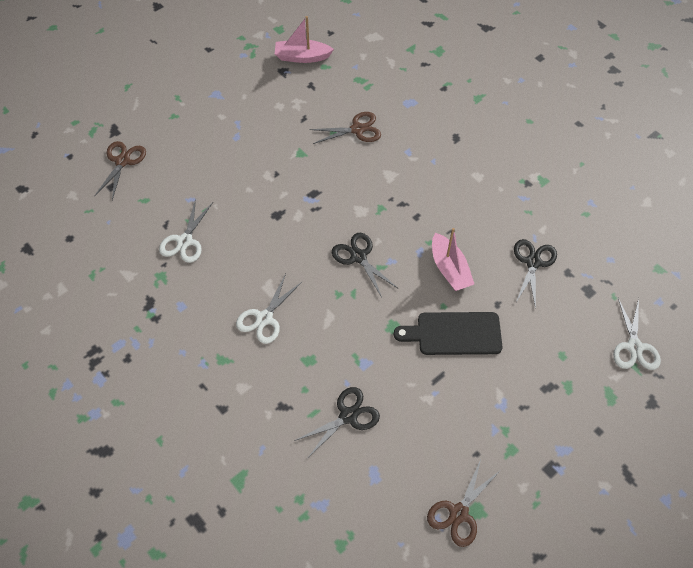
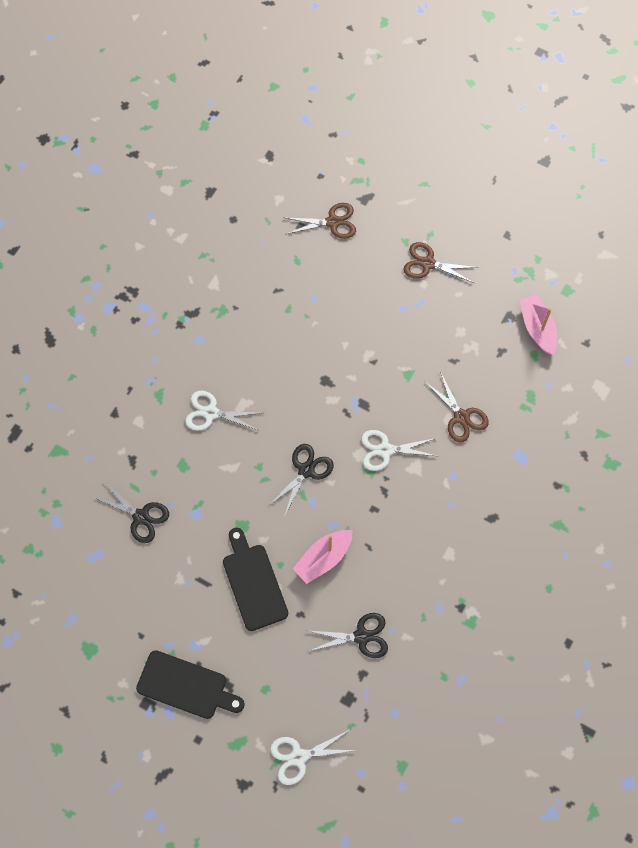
camera: 70 degrees right, 10 degrees up
(185, 241) = (266, 314): white scissors -> white scissors (385, 450)
(458, 513) = (83, 635): brown scissors -> brown scissors (428, 263)
(541, 425) = (186, 686): none -> black cutting board

